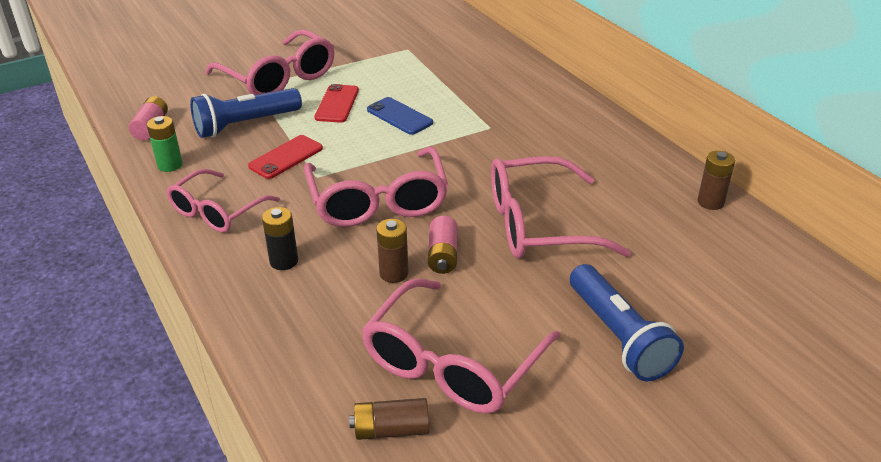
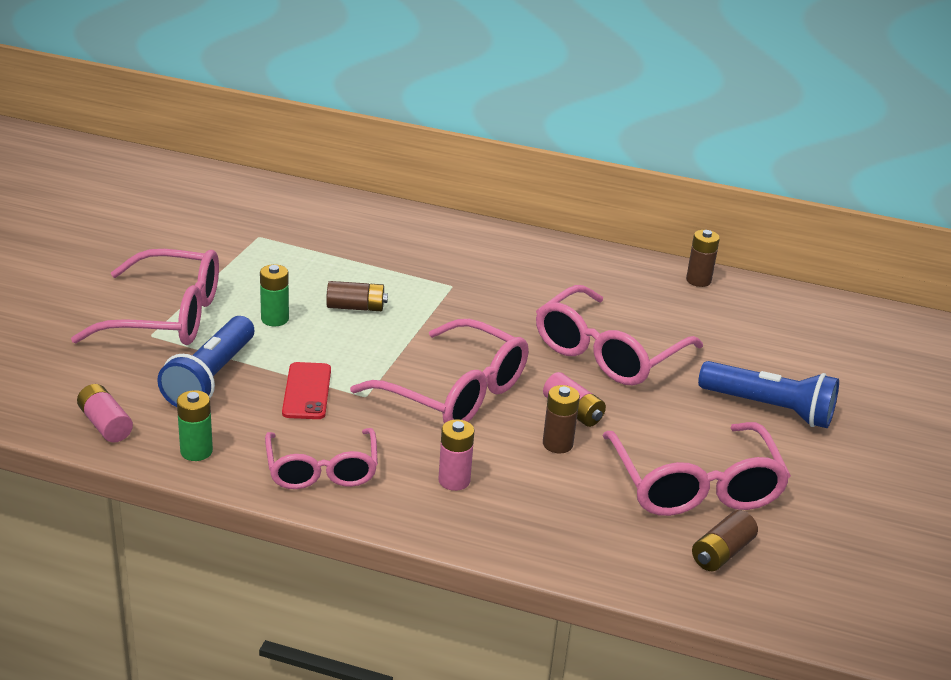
camera: 45 degrees left, 5 degrees down
(284, 261) = (454, 480): black battery -> pink battery
(337, 104) = (275, 319): red phone -> green battery
(399, 116) = (356, 307): blue phone -> brown battery

